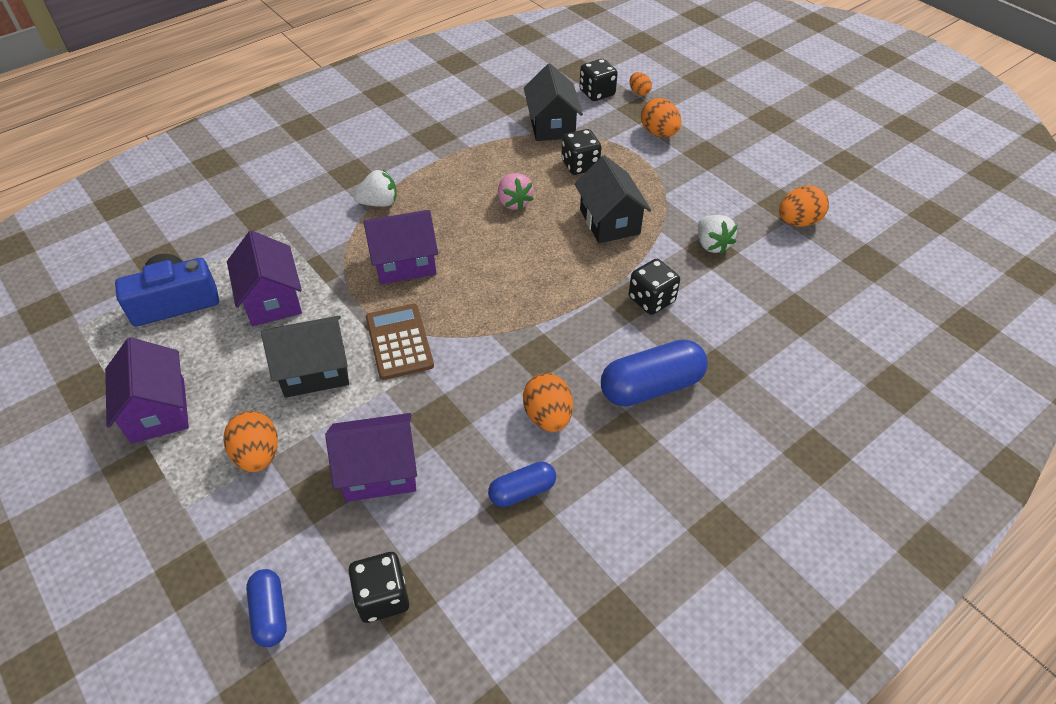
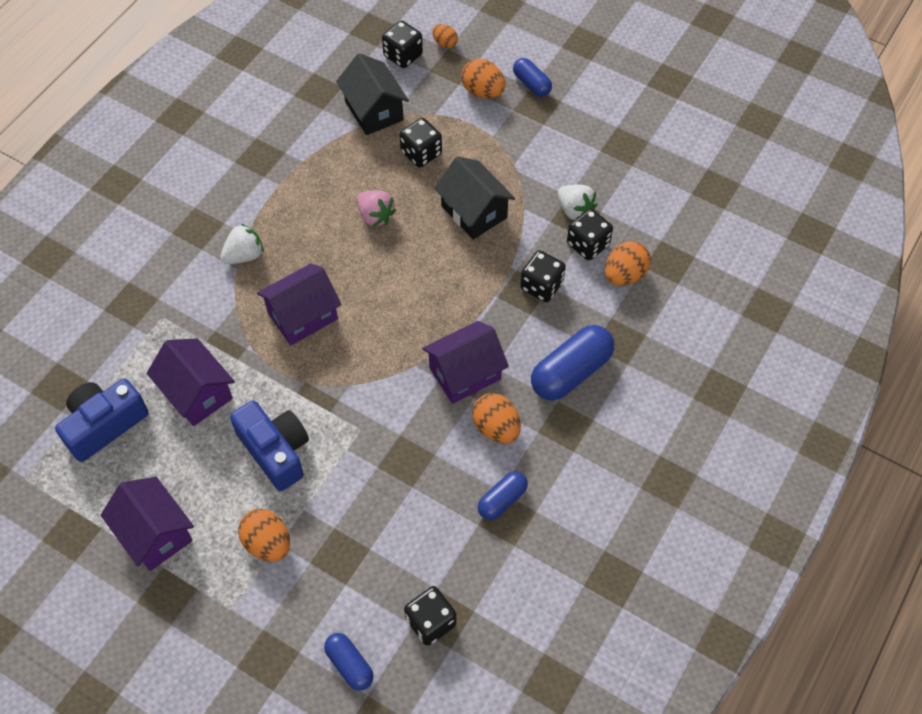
camera: 20 degrees left, 10 degrees up
(315, 371) = (275, 451): black house -> blue camera
(379, 471) = (378, 523): purple house -> purple house (465, 373)
(399, 342) = (337, 398): brown calculator -> none
(708, 138) = (531, 84): none -> blue capsule
(714, 276) = (588, 244): none -> black dice
(798, 222) = (643, 162): orange egg -> orange egg (624, 275)

